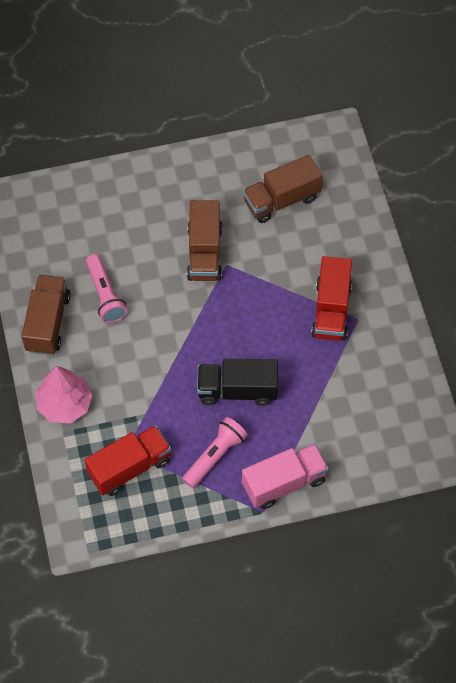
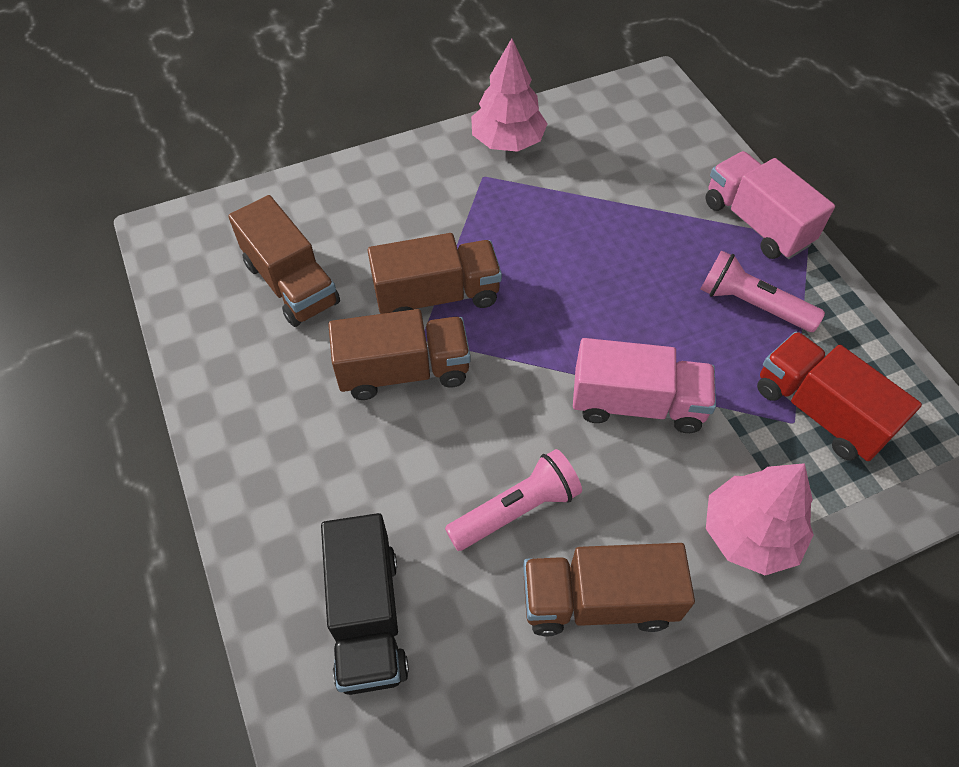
camera: 100 degrees left, 5 degrees down
(156, 369) = (637, 404): none -> pink truck
(237, 390) = (636, 293): black truck -> black truck (367, 617)
(257, 277) = (437, 296): none -> brown truck
(331, 310) = (476, 205): red truck -> none
(390, 340) = (507, 141): none -> pink tree

